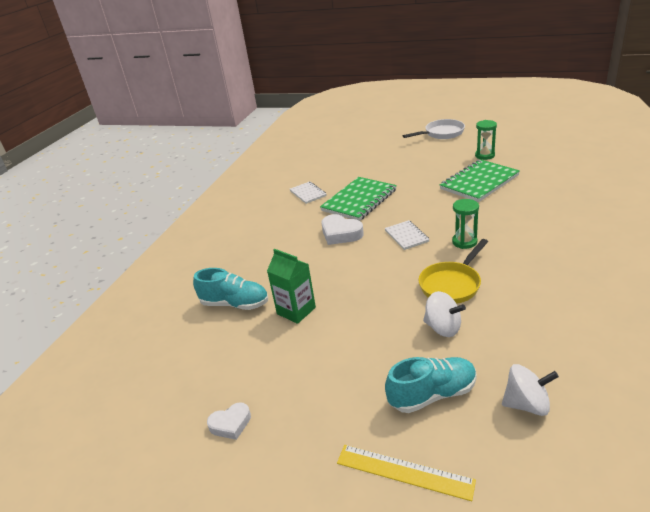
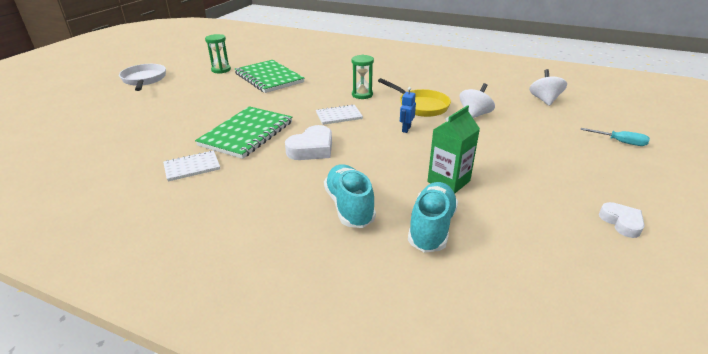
camera: 90 degrees left, 0 degrees up
(359, 200) = (247, 134): green notebook -> green notebook turned 75 degrees clockwise
(390, 279) = (406, 129): none -> blue robot
(404, 472) = (620, 142): yellow ruler -> turquoise screwdriver
(432, 394) = (546, 126): turquoise shoe -> turquoise shoe (349, 206)

